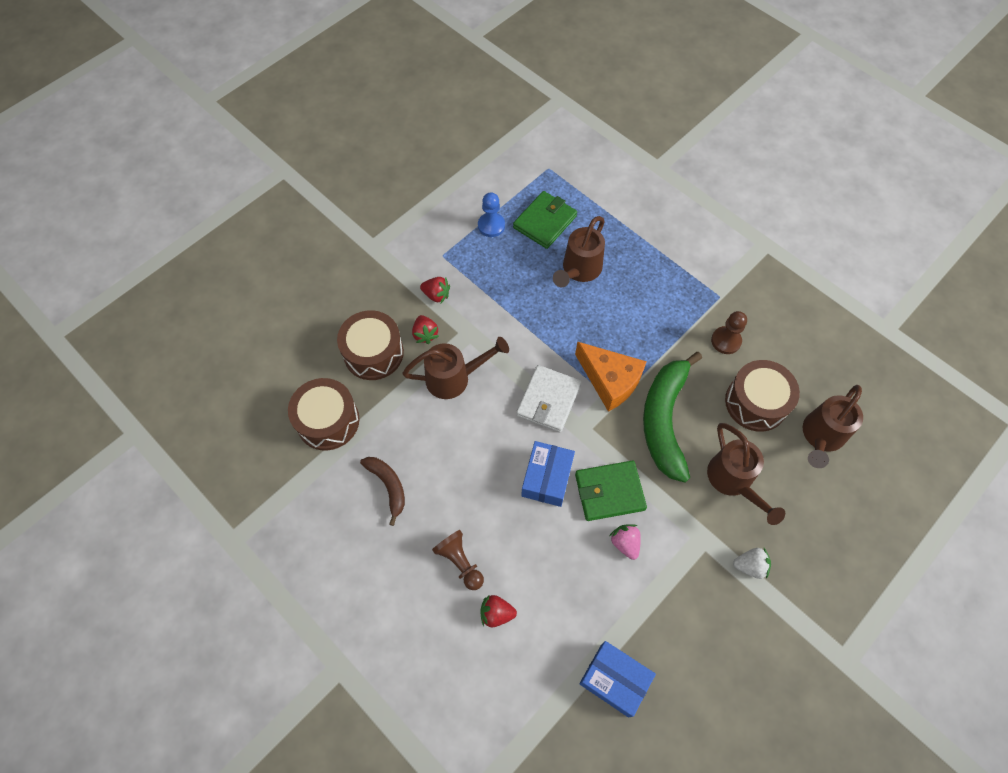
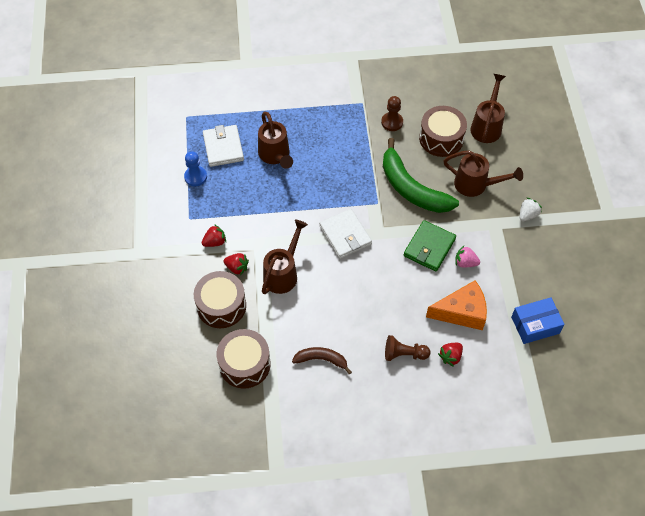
camera: 50 degrees left, 5 degrees down
(545, 222) = (223, 147): green wallet -> white wallet
(547, 478) = (393, 272): blue box -> none
(610, 381) = (362, 195): orange cheese -> orange cheese (462, 312)
(821, 436) = (487, 126): brown watering can -> brown watering can turned 150 degrees counterclockwise

